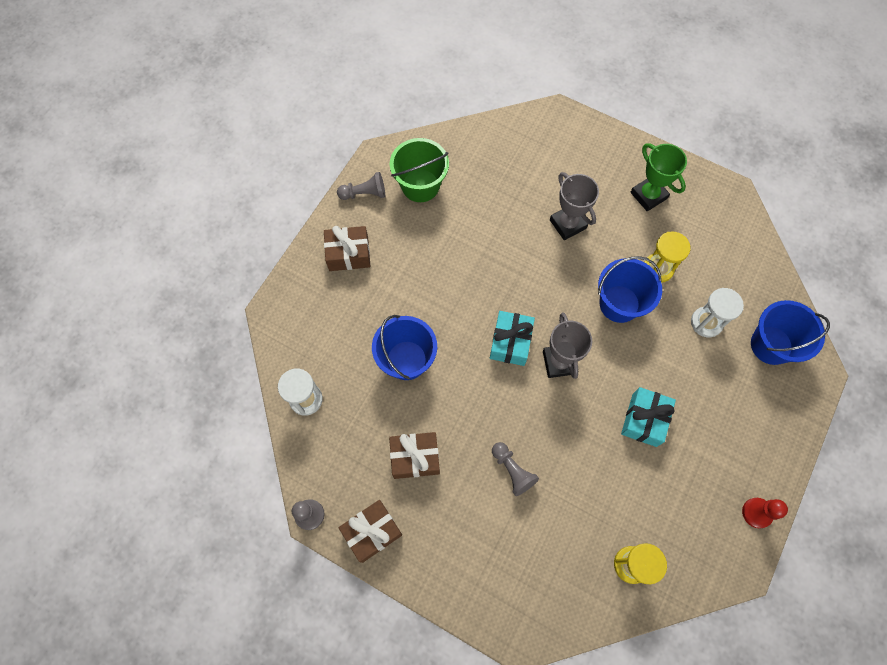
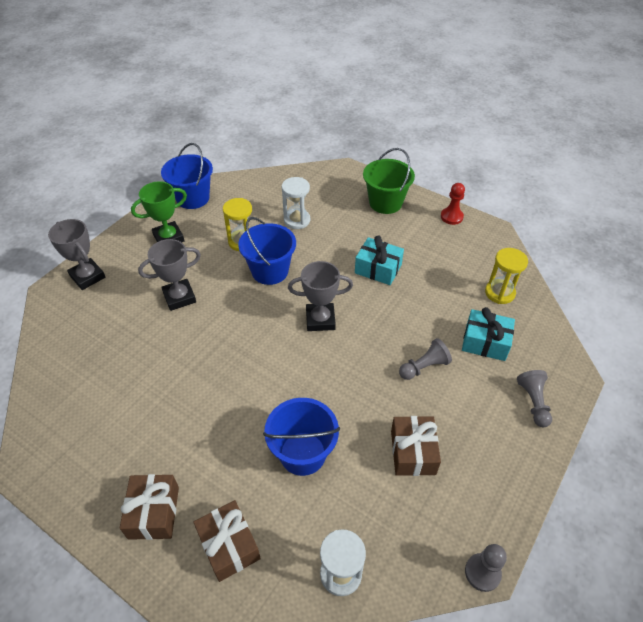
camera: 85 degrees left, 20 degrees down
(364, 193) = (74, 489): grey pawn -> grey pawn (533, 402)
(372, 532) = (495, 501): brown gift -> brown gift (229, 545)
(420, 185) = (87, 424): green bucket -> green bucket (385, 203)
(510, 342) = (295, 356): turquoise gift -> turquoise gift (485, 342)
(580, 137) = (87, 277): none -> grey trophy
(771, 345) = (321, 189): blue bucket -> blue bucket (193, 198)

